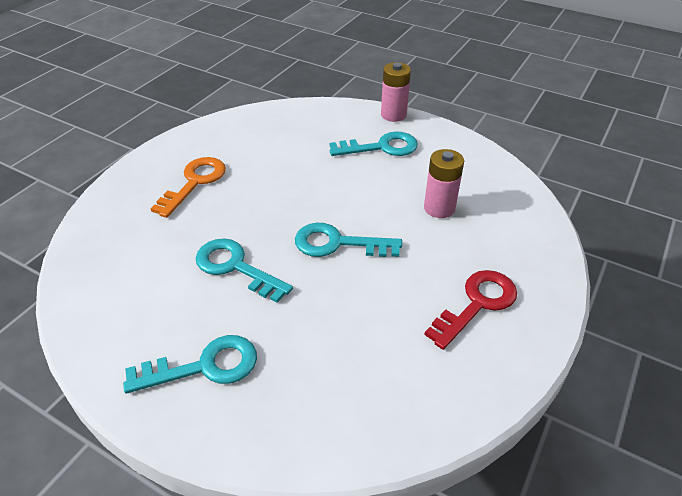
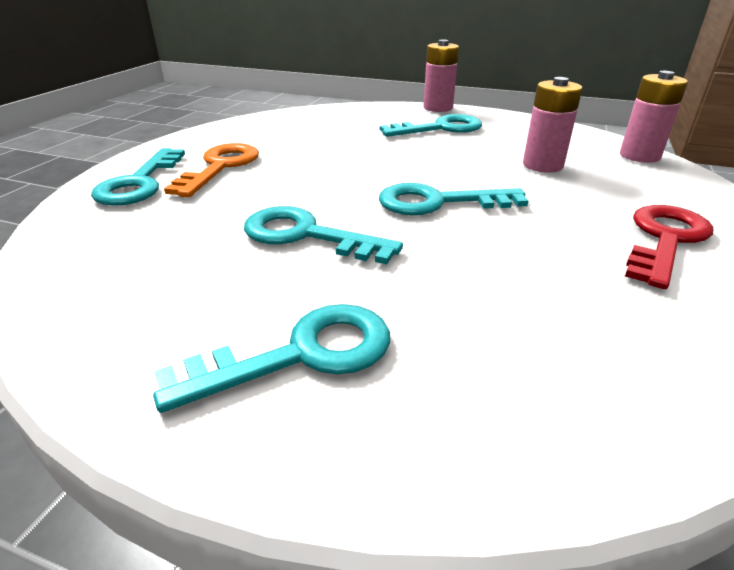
camera: 10 degrees left, 10 degrees down
(135, 196) = (139, 183): none -> turquoise key
(526, 204) = (639, 156): none -> pink battery

